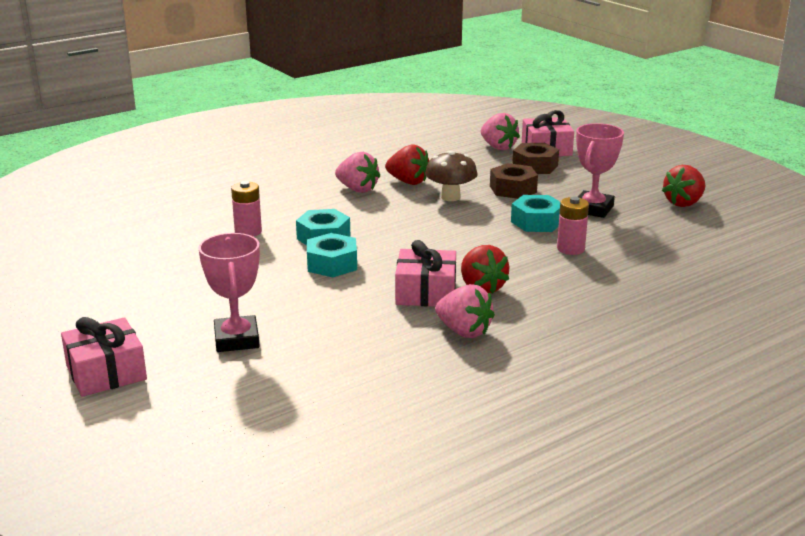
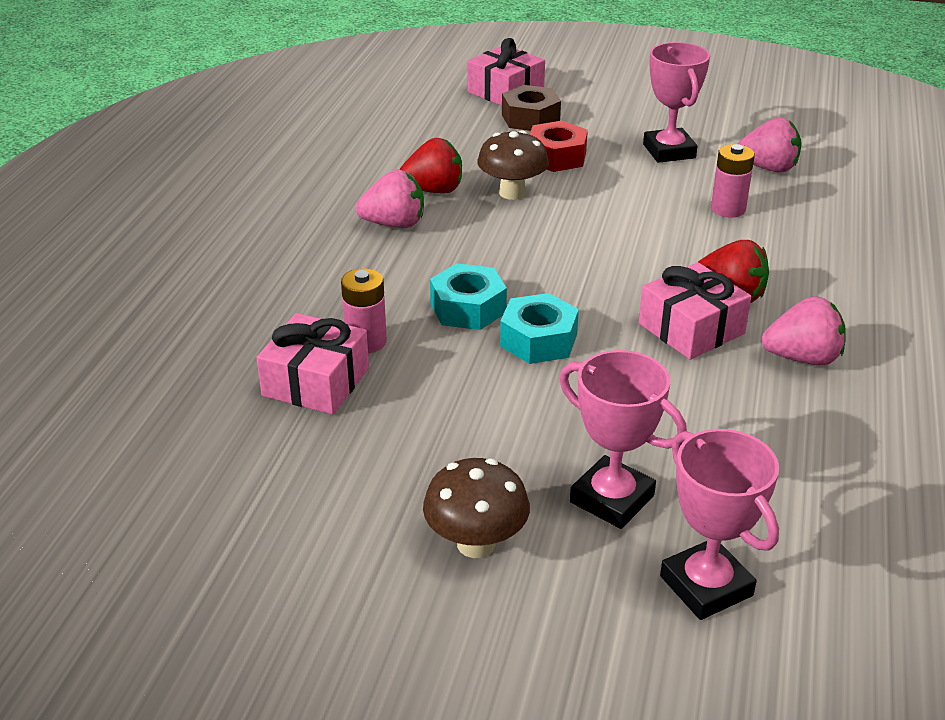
camera: 40 degrees left, 10 degrees up
(106, 372) = (548, 639): pink gift -> pink gift (316, 382)
(145, 326) = (476, 544): none -> brown mushroom
(211, 392) = (706, 586): none -> pink trophy
(498, 147) = (453, 107): pink strawberry -> pink strawberry (768, 168)
(513, 189) = (557, 157): brown nut -> red nut
(536, 222) = (646, 189): turquoise nut -> none
(684, 203) = (732, 112): red strawberry -> none

